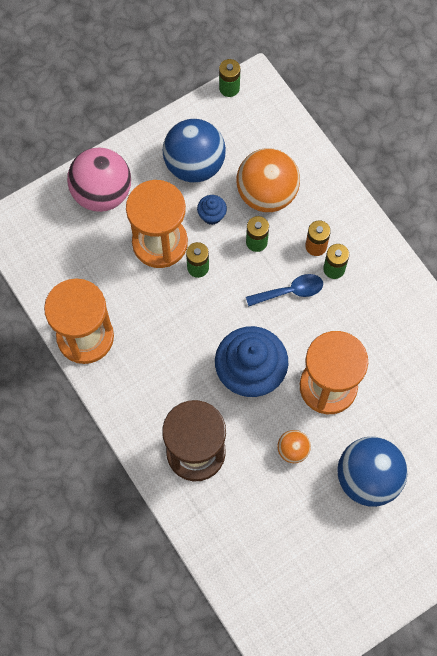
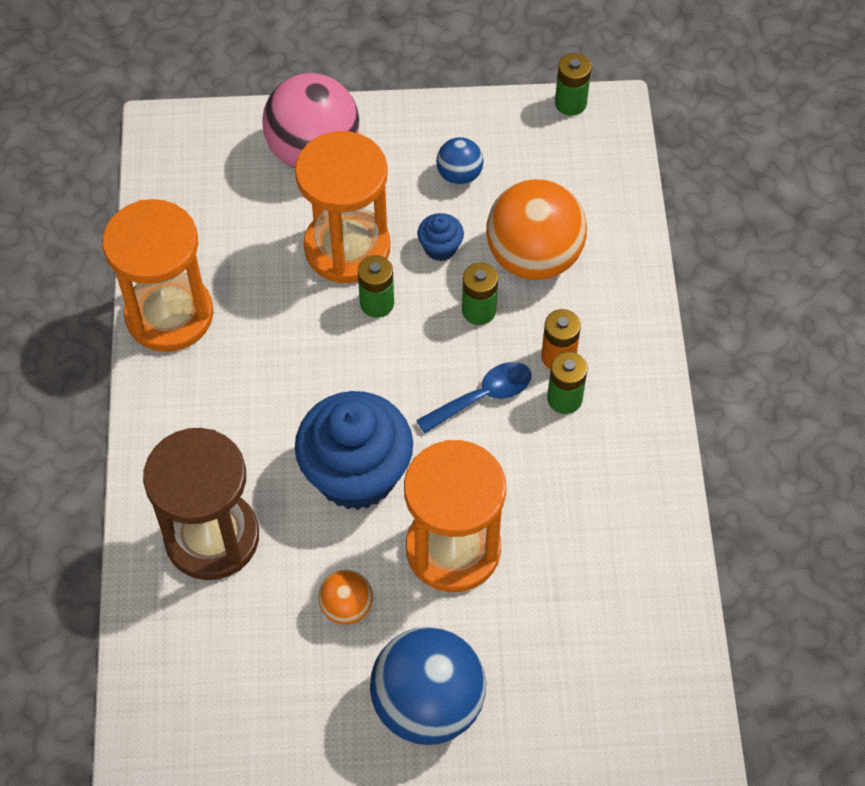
camera: 30 degrees right, 10 degrees down
(194, 165) = (459, 175): blue ball -> blue ball, size x0.49
(290, 291) = (482, 397): blue spoon -> blue spoon turned 45 degrees counterclockwise

